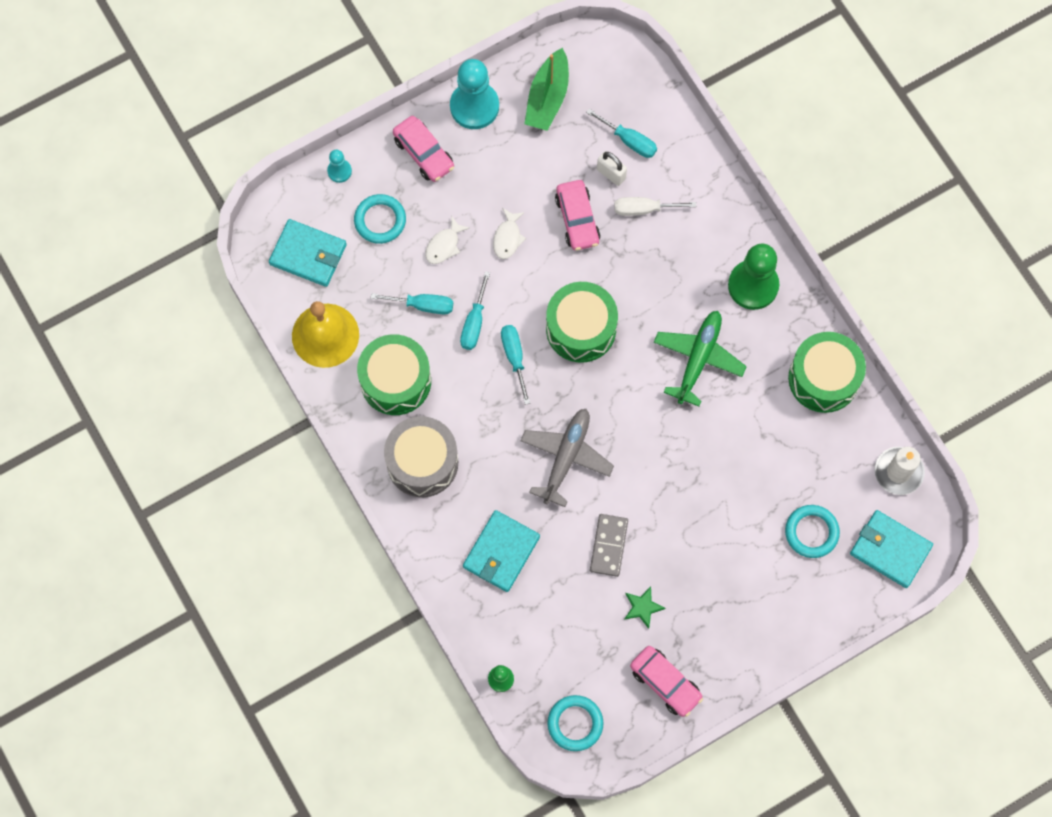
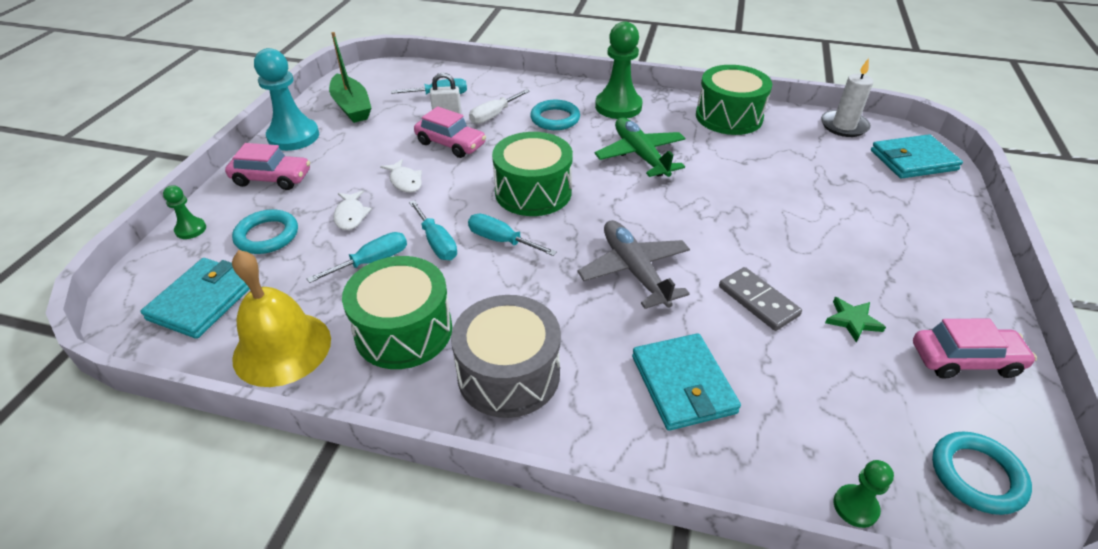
camera: 45 degrees left, 30 degrees down
(308, 254) = (203, 301): turquoise wallet -> turquoise wallet turned 45 degrees counterclockwise
(339, 171) = (191, 229): turquoise pawn -> green pawn
(811, 532) = (860, 185): turquoise ring -> turquoise ring (555, 119)

